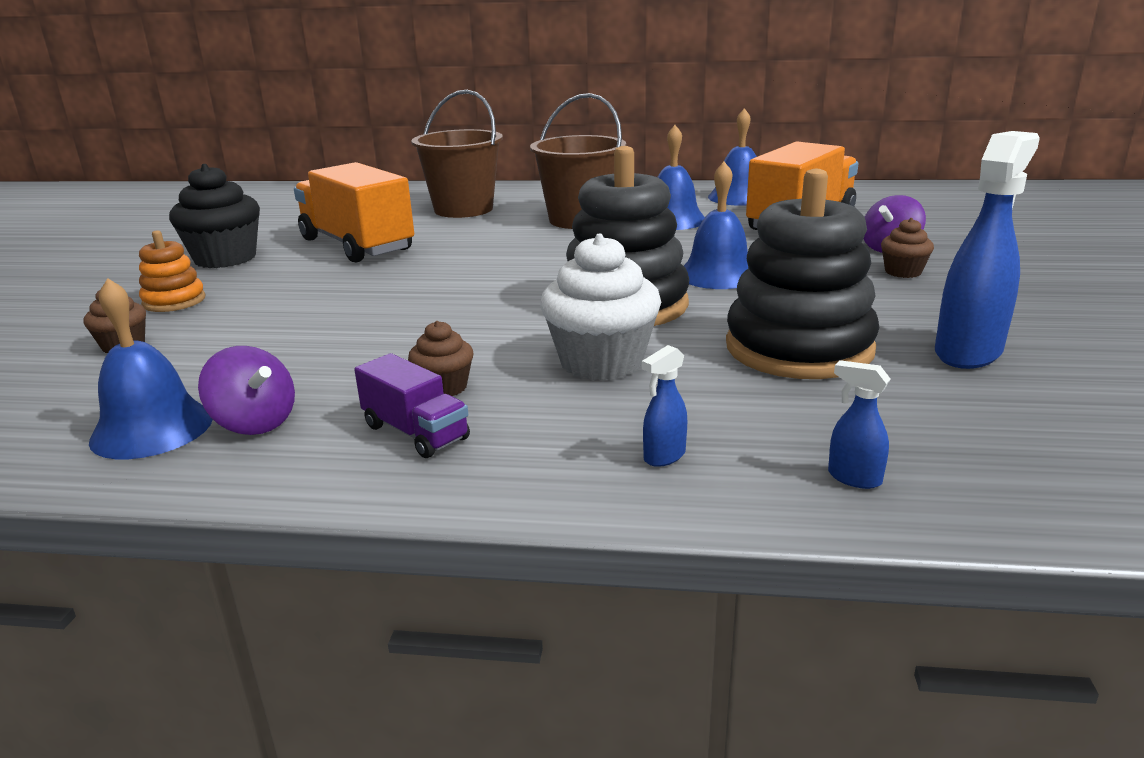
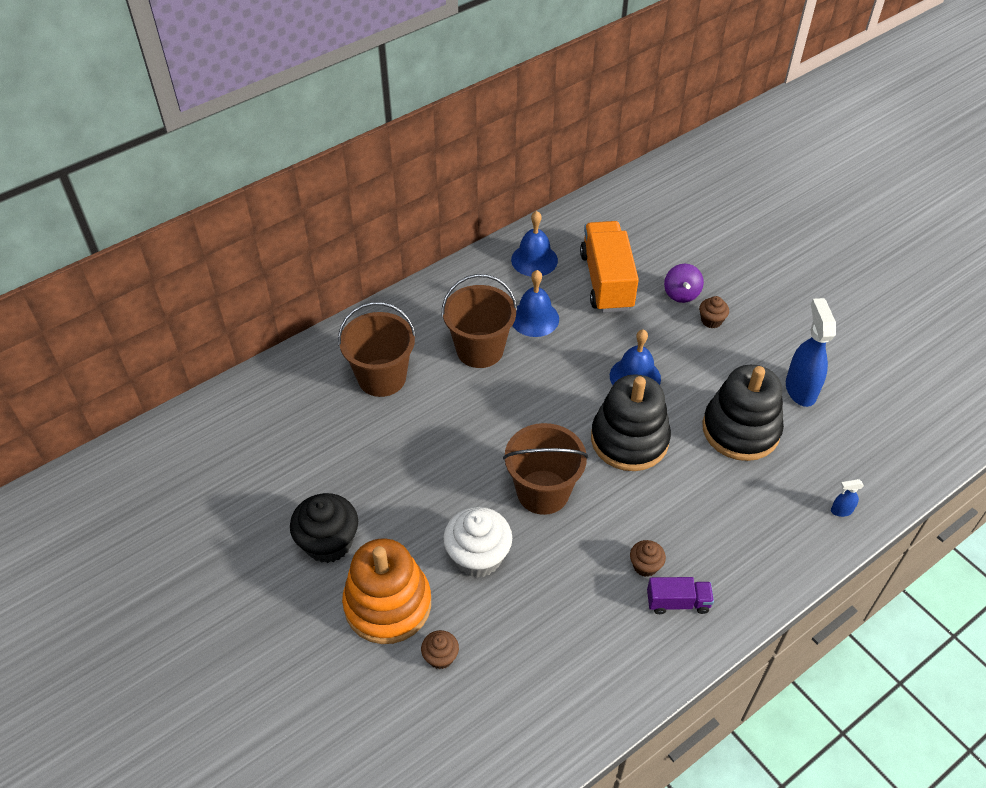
camera: 45 degrees left, 25 degrees up
(152, 428) = (572, 688): blue bell -> none
(174, 301) = (388, 604): orange stacking toy -> orange stacking toy, size x2.03
(255, 423) = (608, 650): purple spinning top -> none
(357, 245) = (388, 470): orange truck -> none
(454, 300) = (543, 492): none -> brown bucket
(601, 362) = (680, 498): white cupcake -> white cupcake (478, 556)
(664, 456) = (776, 545): blue spray bottle -> none

